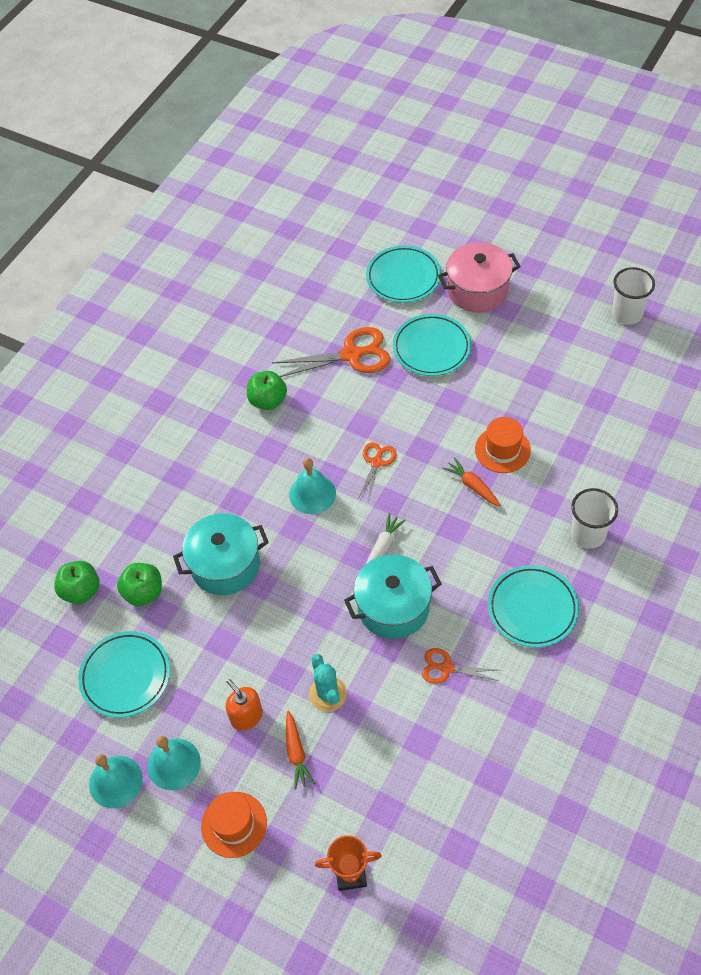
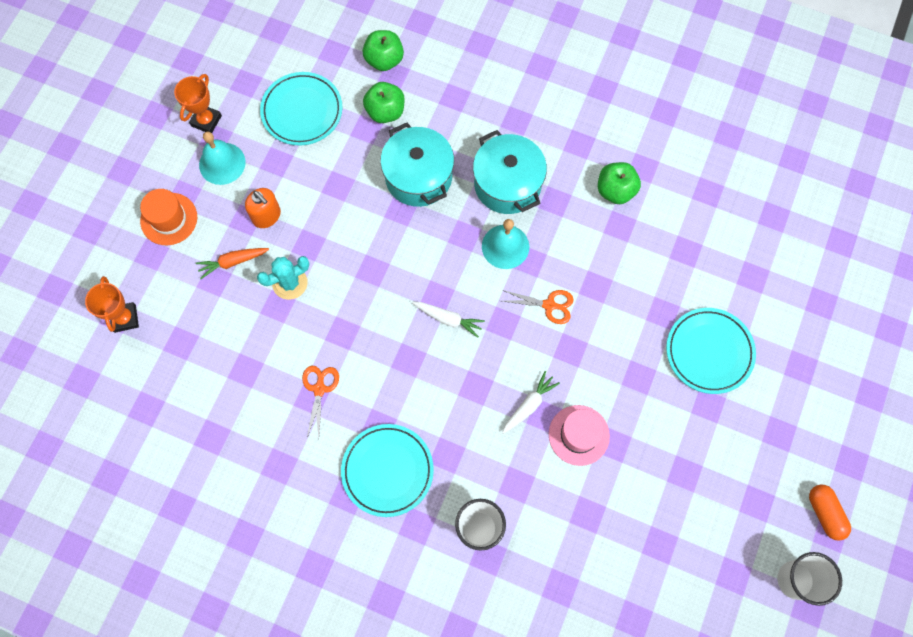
camera: 80 degrees right, 15 degrees up
(115, 781) = (206, 121): turquoise bell -> orange trophy
(246, 716) = (266, 216): orange soap dispenser -> orange soap dispenser turned 90 degrees clockwise
(351, 355) = (687, 267): orange scissors -> none
(393, 607) = (382, 335): turquoise pot -> turquoise pot (507, 184)
(403, 277) = (808, 314): turquoise plate -> none
(472, 486) = (529, 405): orange carrot -> white carrot
(477, 290) = (803, 399): pink pot -> none
(502, 450) = (579, 435): orange hat -> pink hat
(573, 288) = (825, 513): none -> orange capsule

